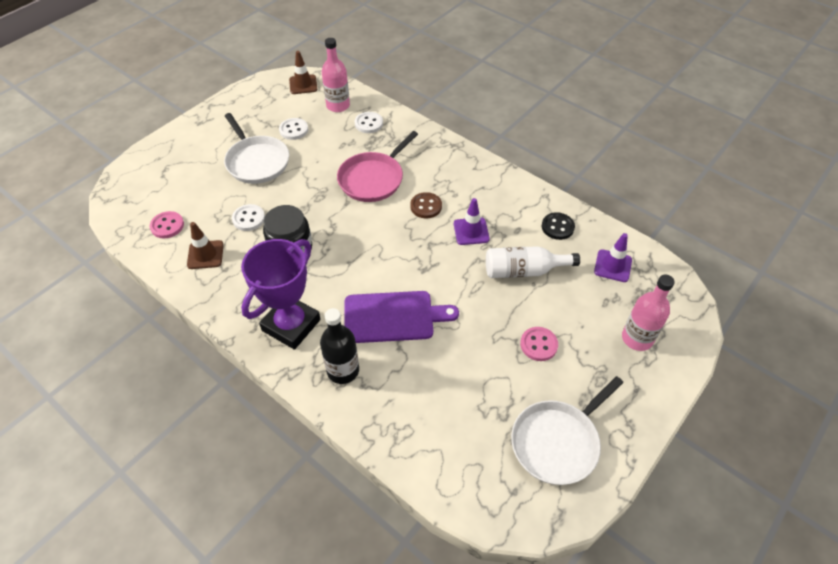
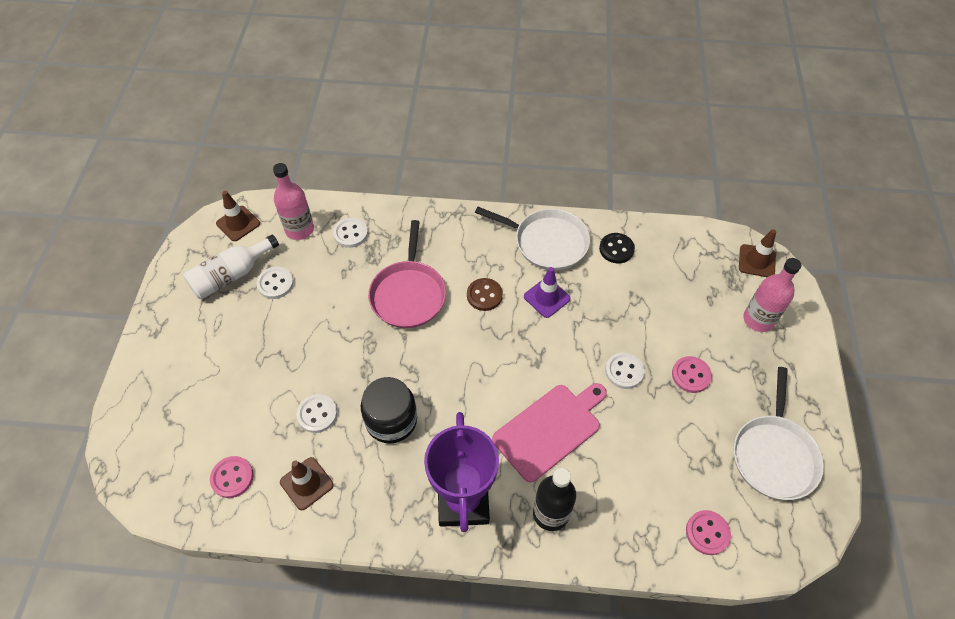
camera: 35 degrees left, 5 degrees up
(256, 161) = (266, 343): white pan -> white pan (547, 242)
(393, 317) = (550, 429): purple cutting board -> pink cutting board
(448, 460) = (707, 533): none -> pink button
(486, 311) = (624, 371): none -> white button
(523, 271) = (623, 310): white bottle -> white bottle (231, 275)
(612, 266) = (689, 261): purple traffic cone -> none
(676, 296) = (756, 261): none -> brown traffic cone

